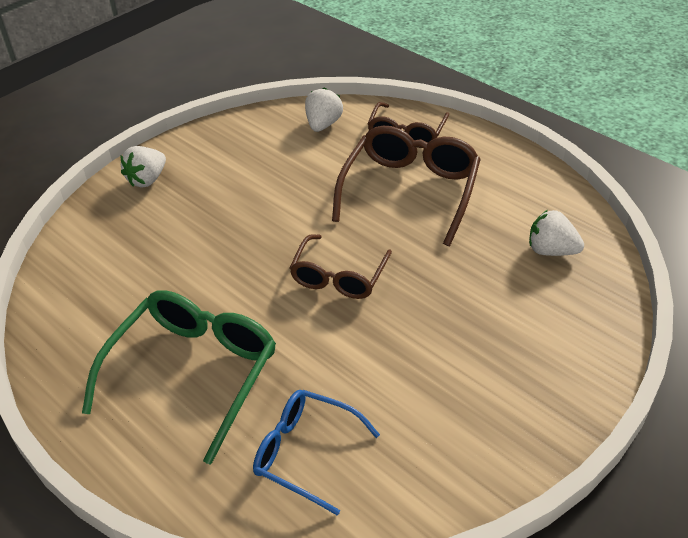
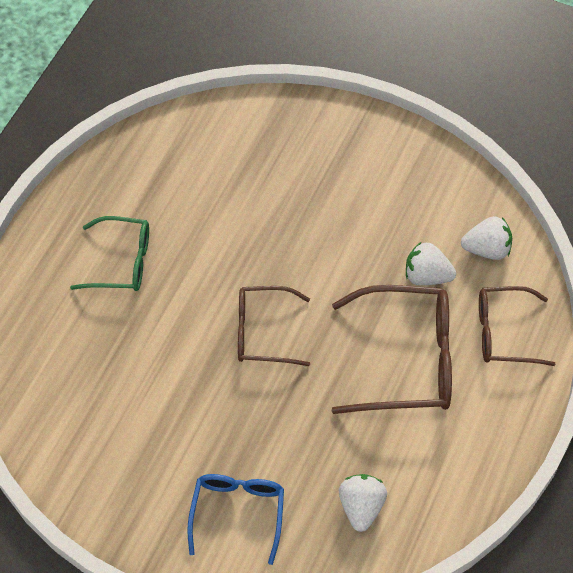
camera: 70 degrees right, 15 degrees up
(147, 180) = (338, 132): white strawberry -> white strawberry (426, 276)
(192, 374) = (120, 262): green glasses -> green glasses, size x0.63
(307, 453) = (69, 366): blue glasses -> blue glasses (237, 514)

